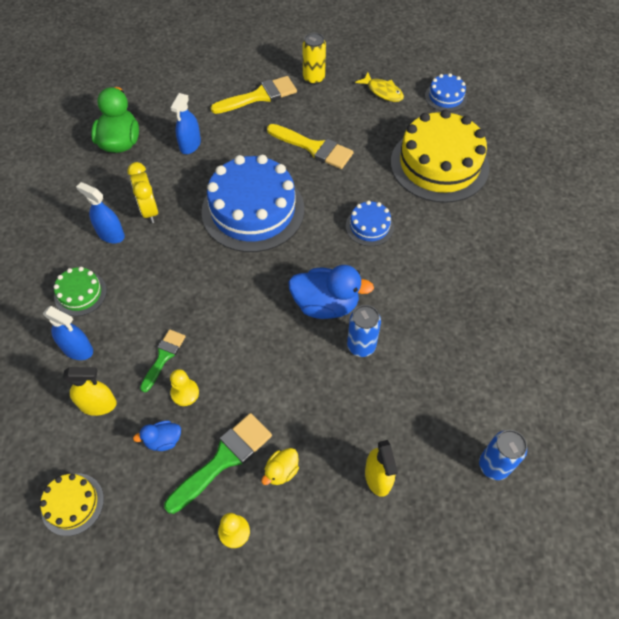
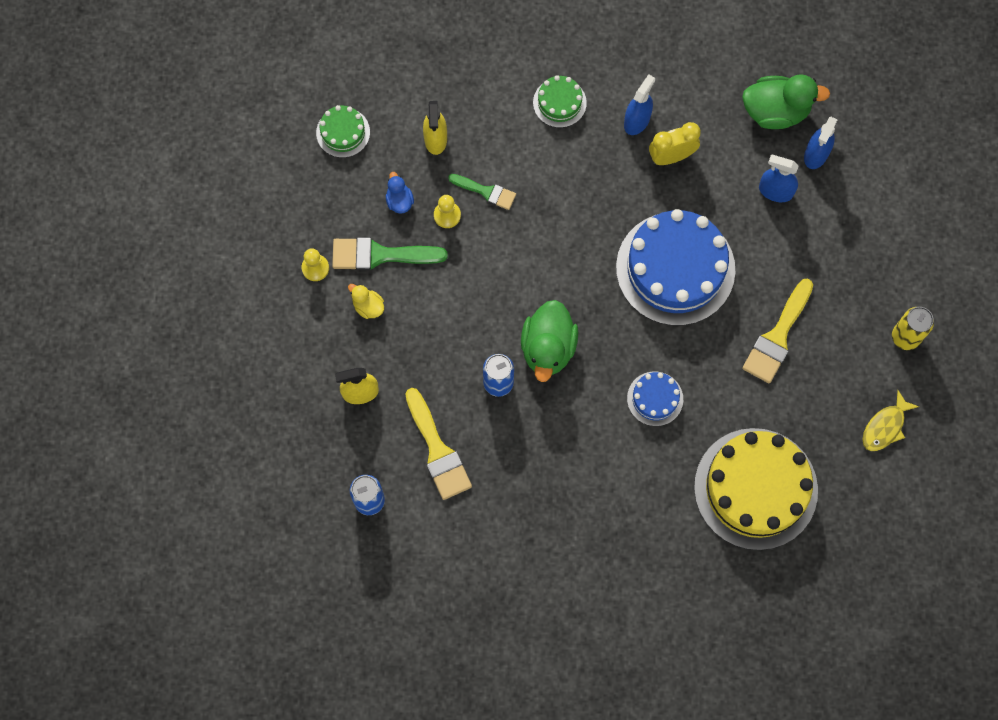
camera: 90 degrees right, 15 degrees up
(72, 504) = (343, 132): yellow cake -> green cake
(77, 349) = (494, 111): blue spray bottle -> blue spray bottle (816, 154)
(223, 459) = (380, 255): green brush -> green brush turned 135 degrees clockwise
(259, 96) = (866, 268): yellow brush -> yellow brush (437, 450)
(326, 305) = (548, 348): blue duck -> green duck
(446, 97) = (880, 510): blue cake -> none

